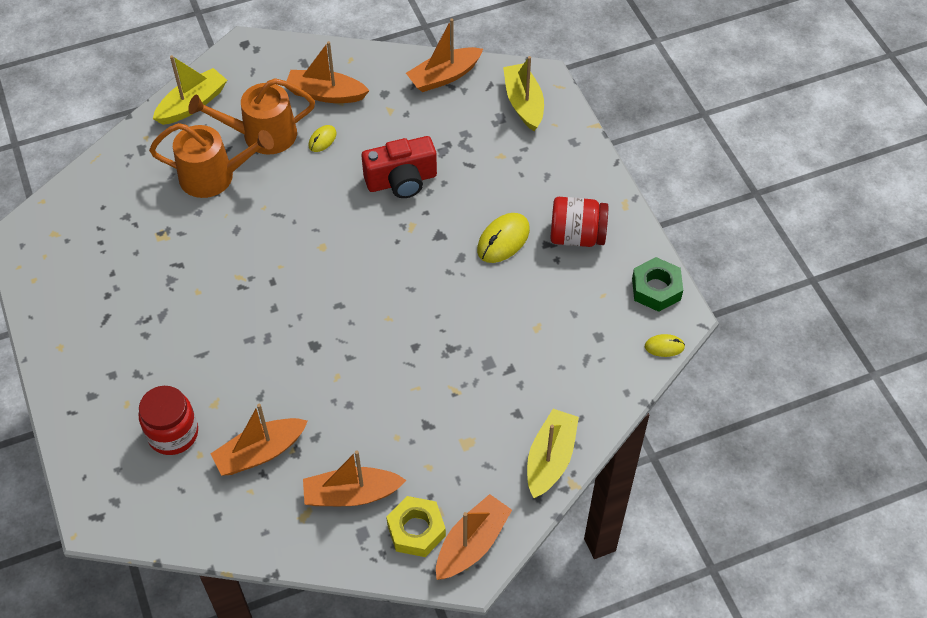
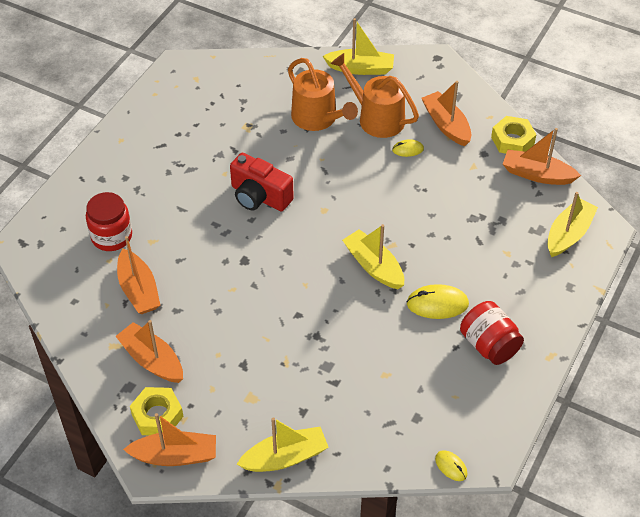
camera: 50 degrees right, 5 degrees down
(260, 452) = (138, 290): orange boat -> orange boat turned 135 degrees counterclockwise
(392, 64) = (512, 140): none -> yellow nut
(401, 181) = (422, 213): red camera -> red camera (259, 196)
(420, 255) = (374, 266): none -> yellow boat
(656, 289) = (496, 427): green nut -> none

